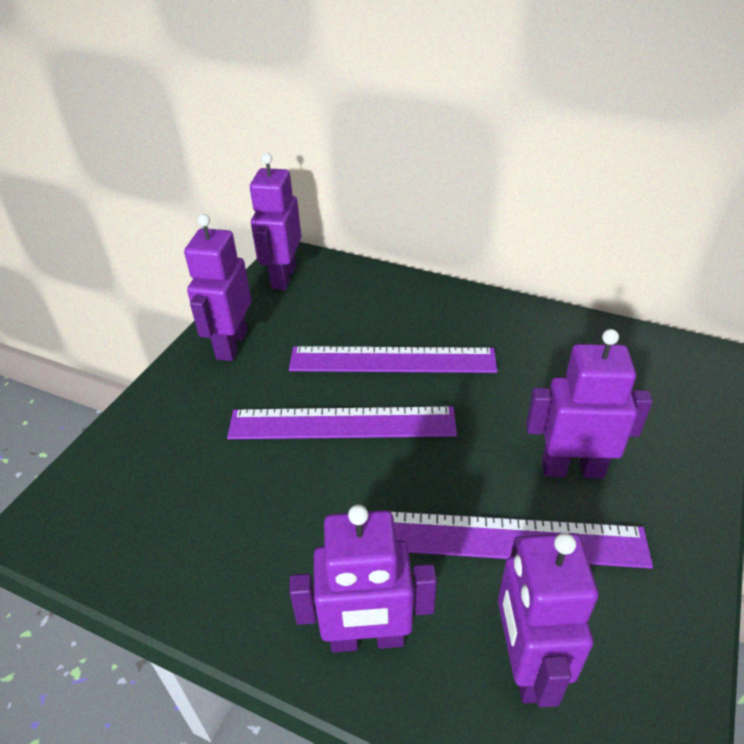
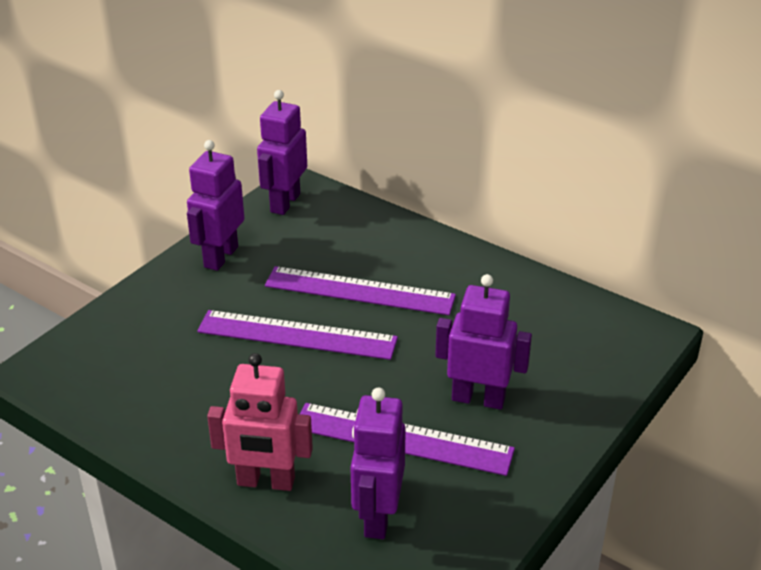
camera: 10 degrees right, 5 degrees down
(367, 638) = (266, 482): purple robot -> pink robot

